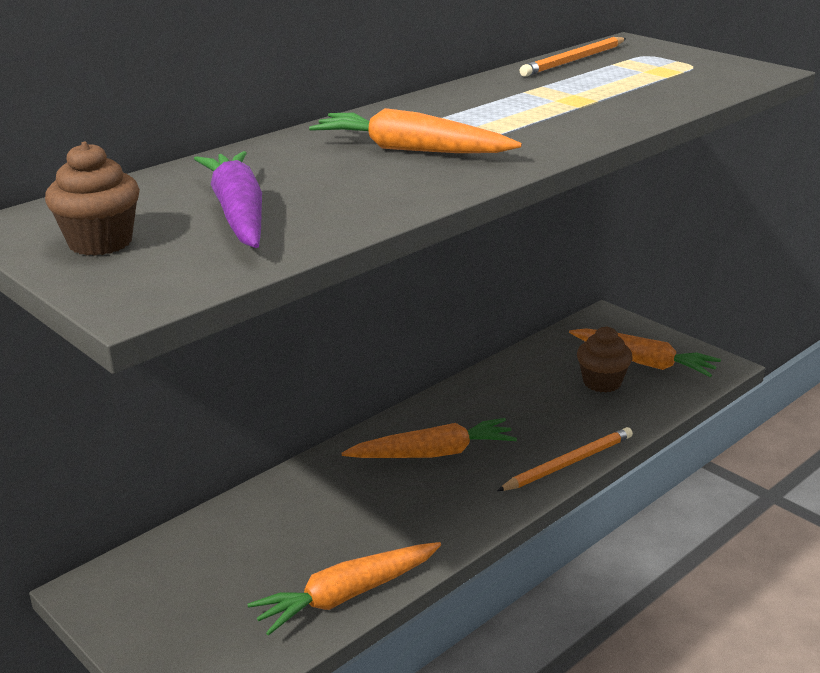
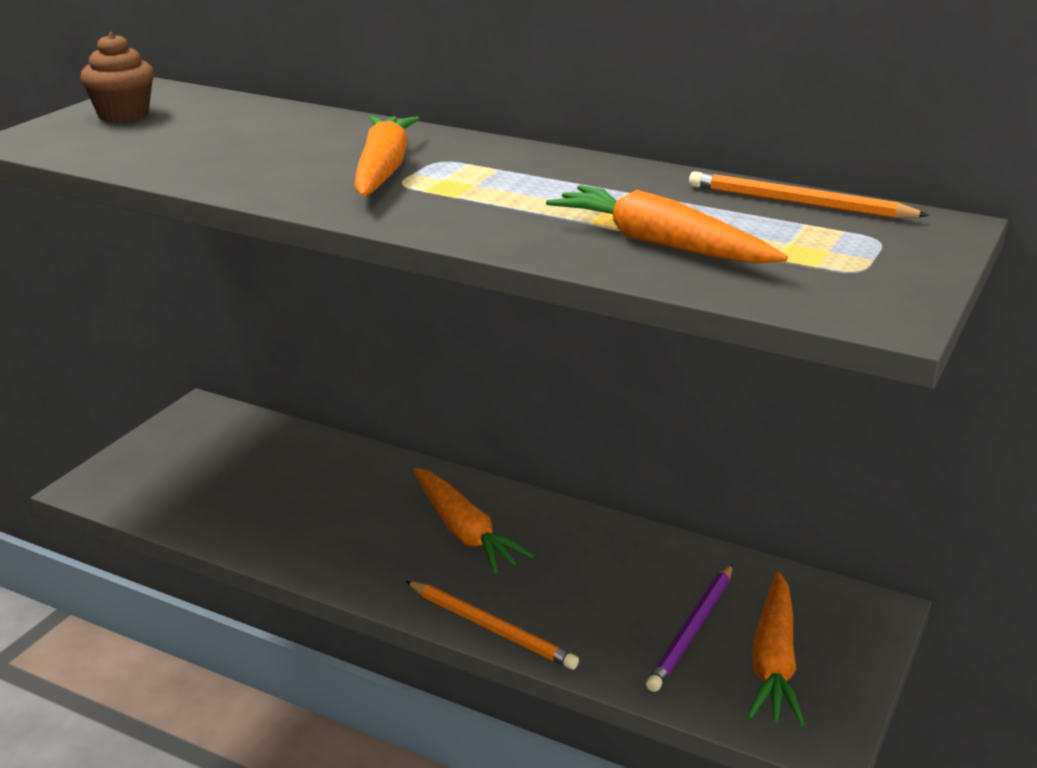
camera: 70 degrees right, 0 degrees up
(238, 213) = (192, 139): purple carrot -> none
(347, 595) = (221, 528): orange carrot -> orange carrot (660, 244)
(602, 382) = (692, 630): brown cupcake -> purple pencil

